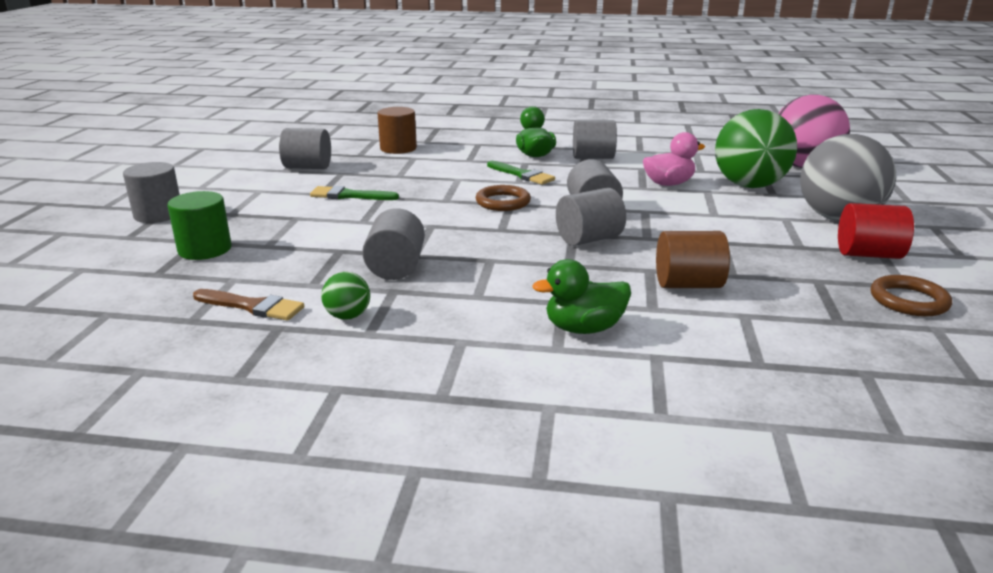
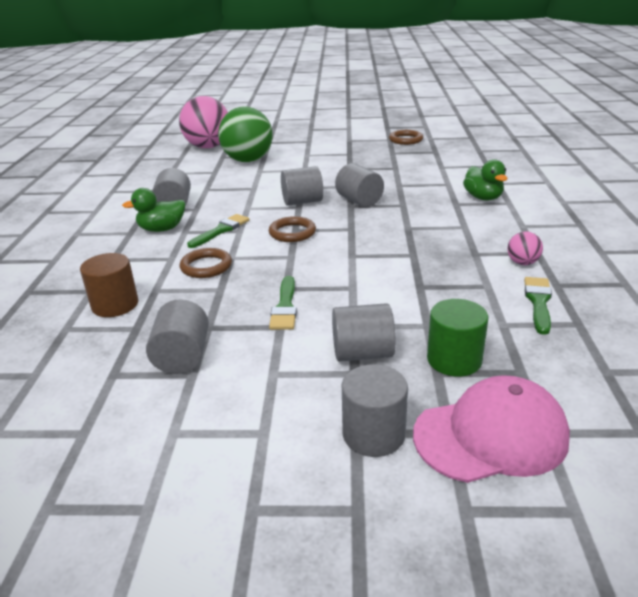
camera: 95 degrees left, 5 degrees up
(106, 249) = (491, 435): none -> pink cap
(252, 306) = (538, 302): brown brush -> green brush
(348, 316) = (522, 263): green ball -> pink ball
(396, 268) = (439, 258): grey cylinder -> grey cylinder (362, 353)
(444, 171) = (206, 266): none -> brown ring
(668, 184) = (245, 181): pink duck -> none
(688, 285) = (414, 176): brown cylinder -> none
(837, 218) = (304, 144): grey ball -> none
(868, 254) = (354, 142): red cylinder -> none

